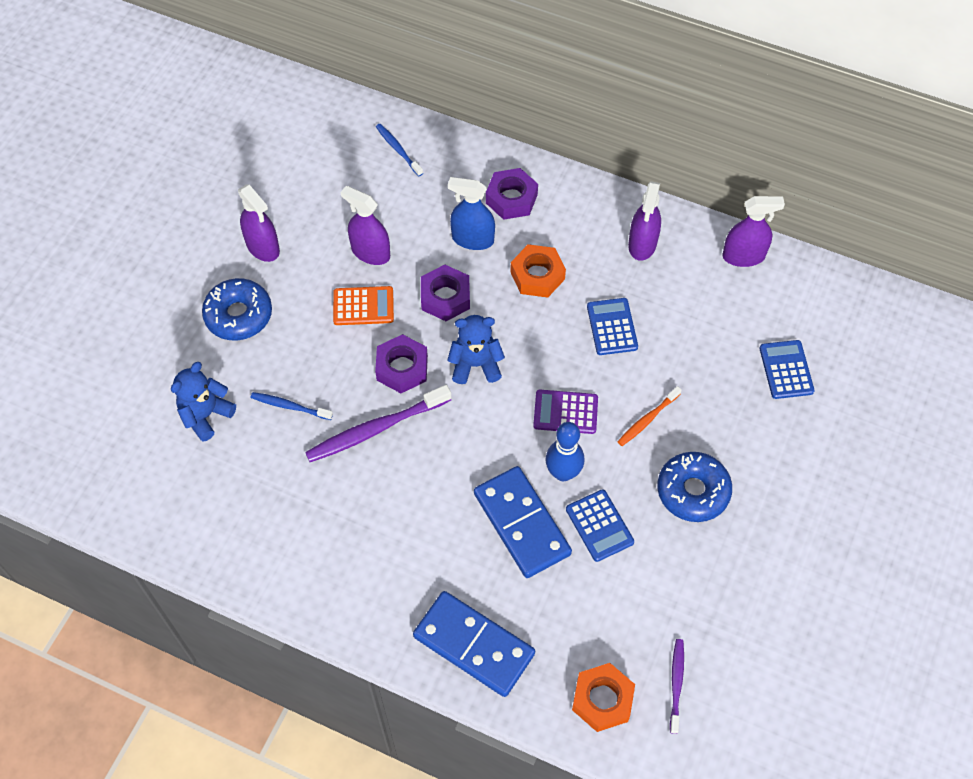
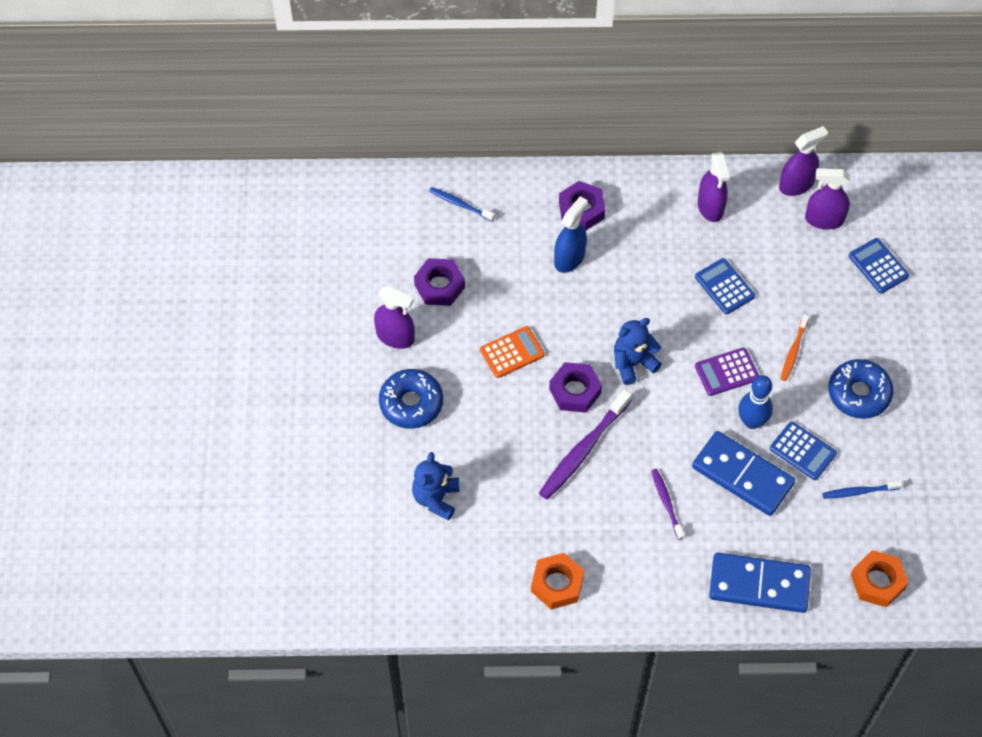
camera: 25 degrees left, 0 degrees up
(290, 406) = (502, 461): blue toothbrush -> blue toothbrush (859, 492)
(370, 252) = (490, 304): purple spray bottle -> purple spray bottle (824, 219)
(445, 297) = (575, 317): purple nut -> purple nut (439, 286)
(472, 239) = (569, 258): blue spray bottle -> blue spray bottle turned 135 degrees clockwise
(537, 275) = (640, 268): orange nut -> orange nut (557, 584)
(676, 684) = (925, 546): purple toothbrush -> purple toothbrush (666, 503)

